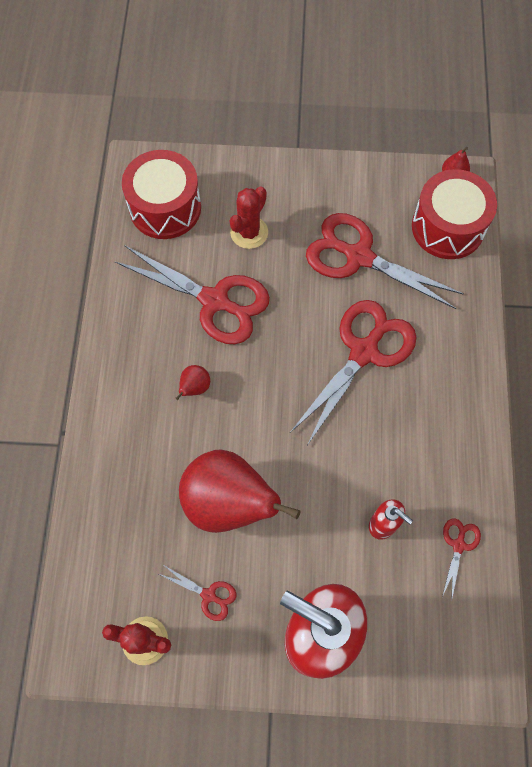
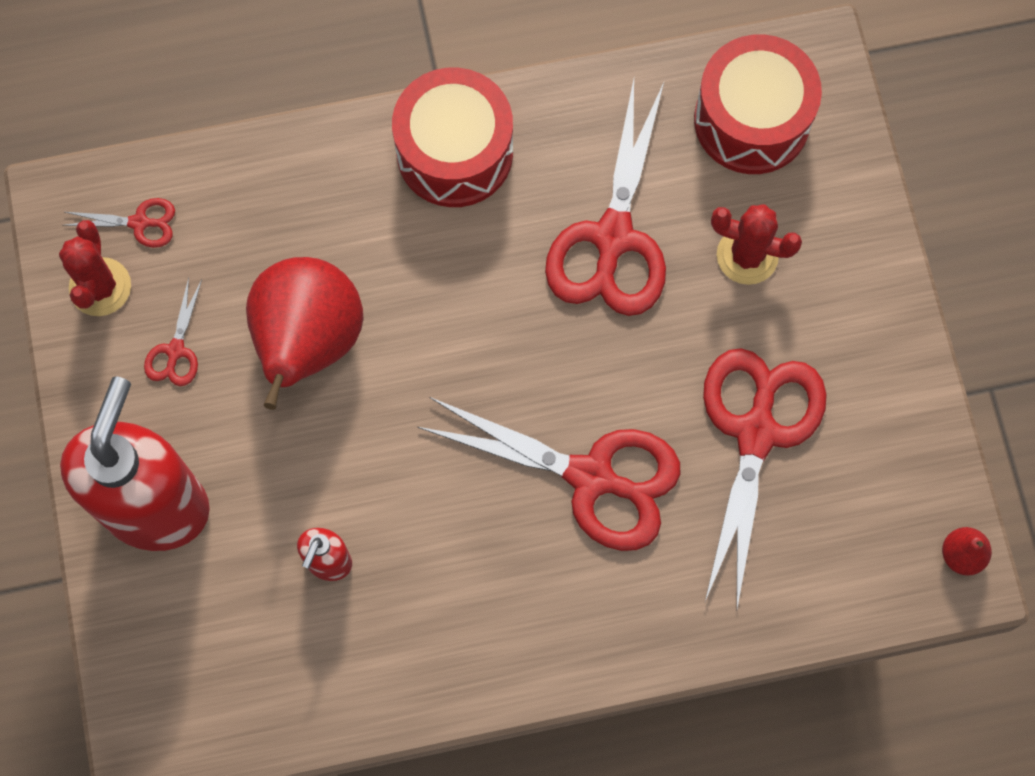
camera: 75 degrees right, 5 degrees up
(194, 388) = (465, 249): red pear -> none
(447, 227) = (856, 564): red drum -> red drum (455, 152)
(458, 545) = (325, 676): red scissors -> red scissors (140, 223)

